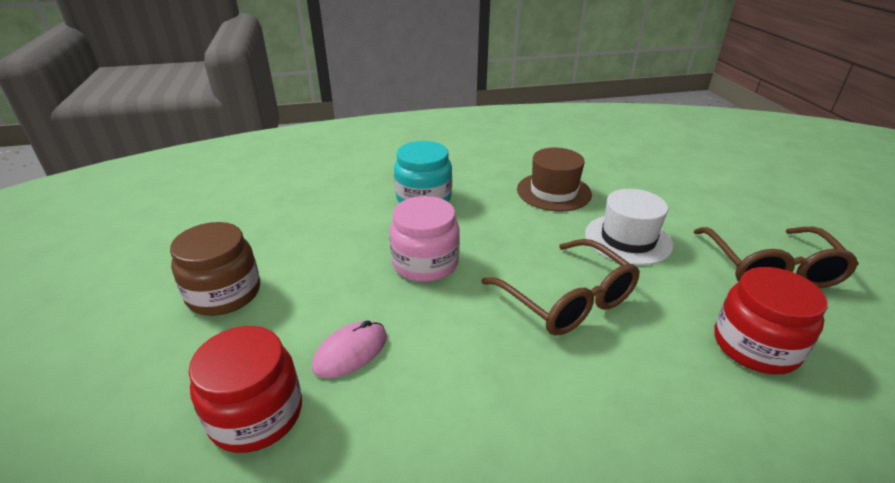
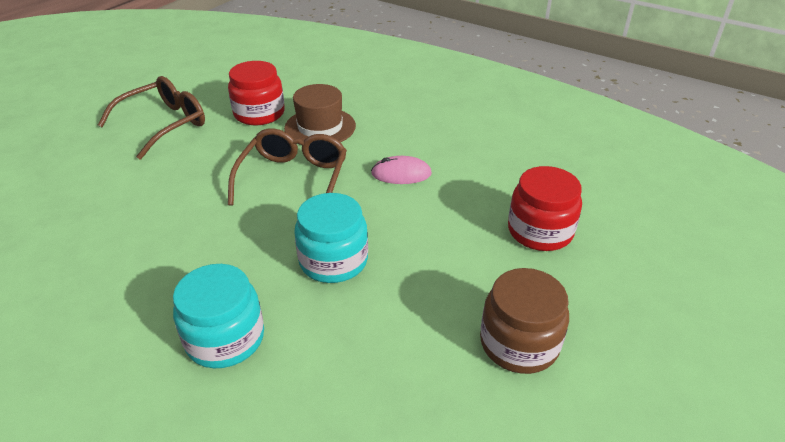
camera: 135 degrees left, 5 degrees up
(350, 351) = (457, 231): pink mouse -> pink mouse (401, 174)
(425, 263) = (333, 261): pink jar -> turquoise jar
(553, 192) = (122, 255): brown hat -> brown hat (320, 127)
(628, 239) = (180, 183): white hat -> none

